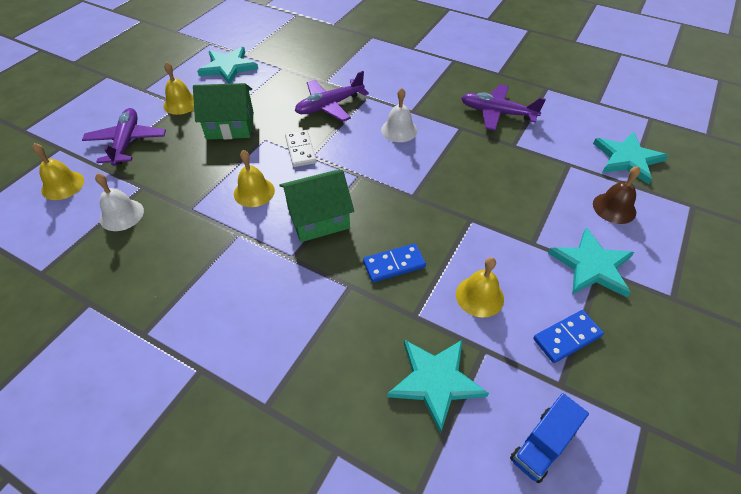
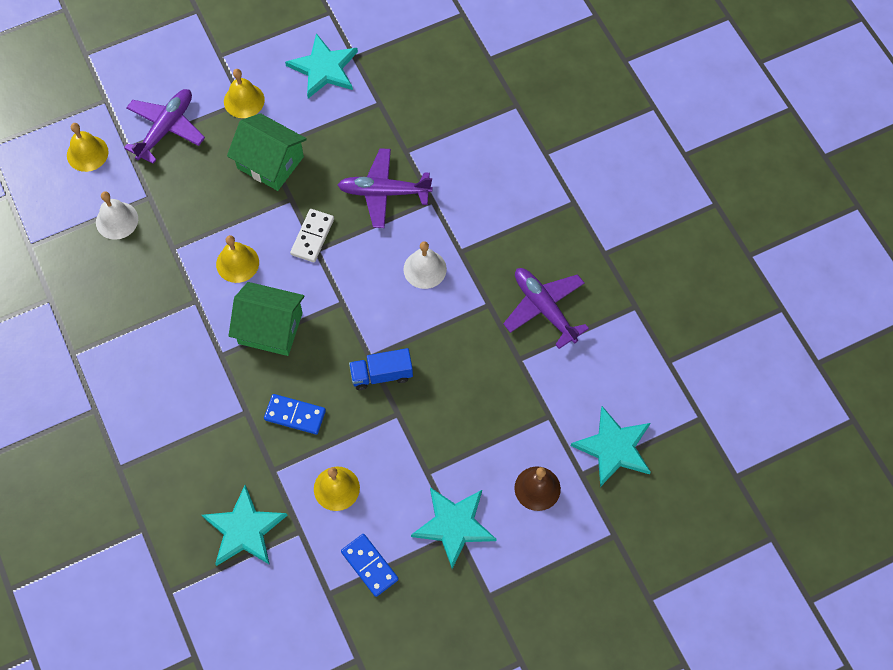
camera: 35 degrees right, 15 degrees up
(542, 444) = (276, 620): blue truck -> blue truck (381, 374)
(567, 337) = (369, 566): blue domino -> blue domino turned 45 degrees clockwise

